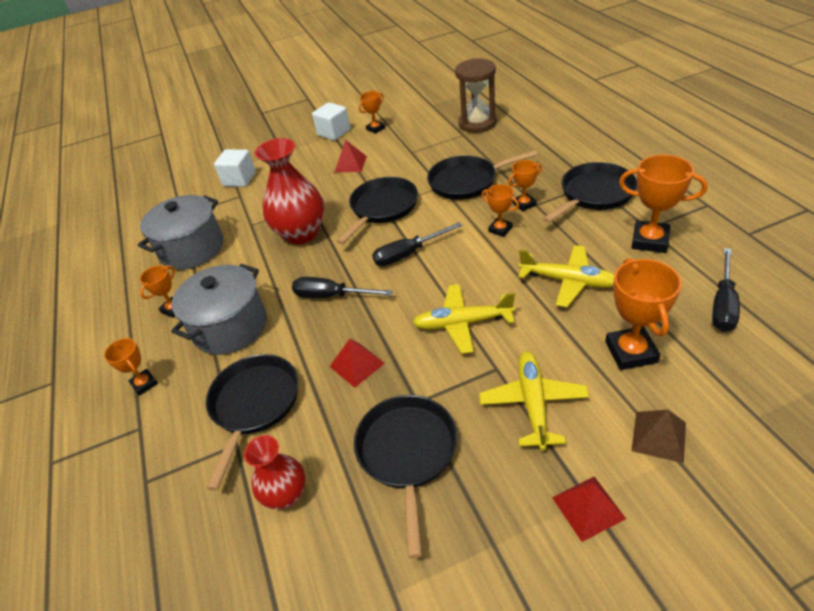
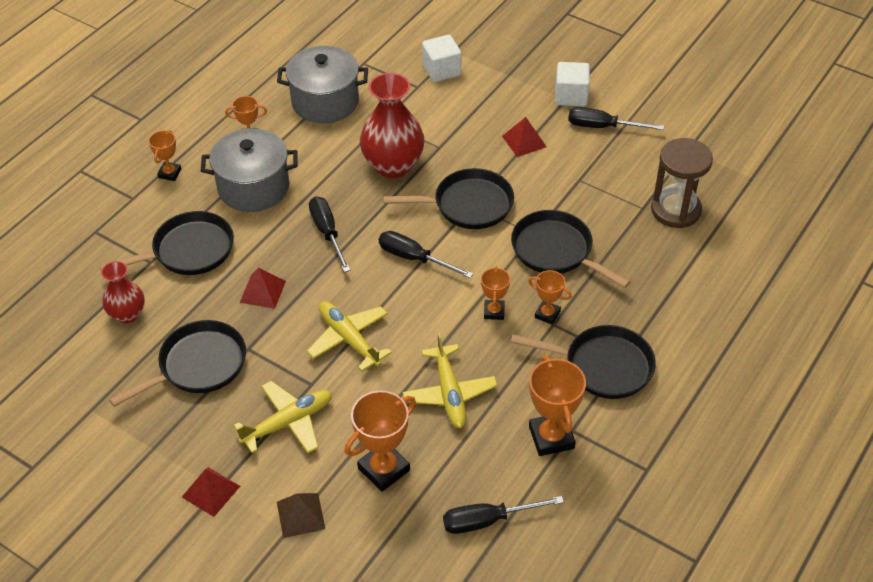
camera: 50 degrees right, 5 degrees up
(375, 129) = (602, 127): orange trophy -> black screwdriver

